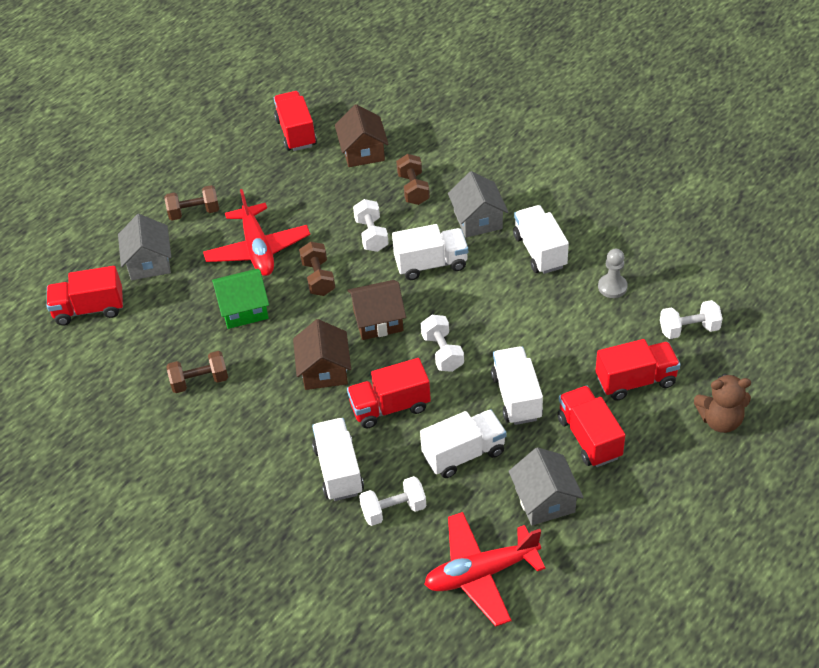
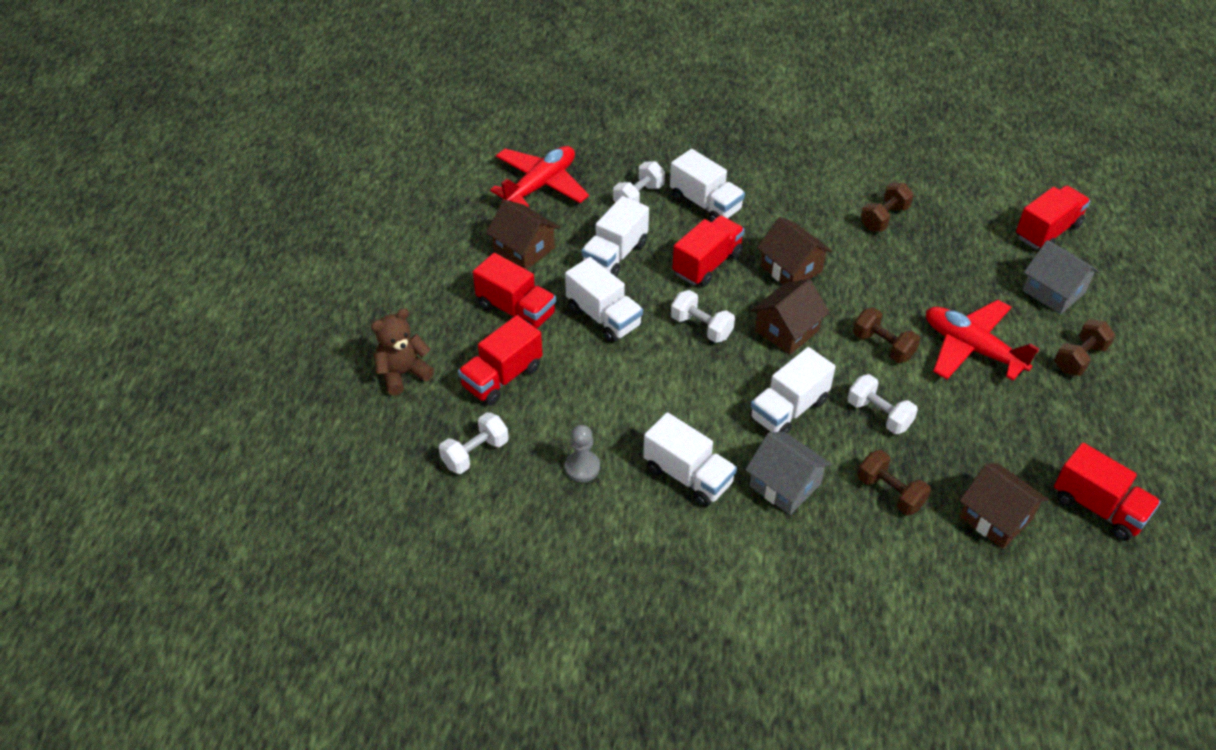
camera: 145 degrees right, 0 degrees up
(244, 309) = (917, 288): green house -> none
(544, 500) = (524, 249): grey house -> brown house

